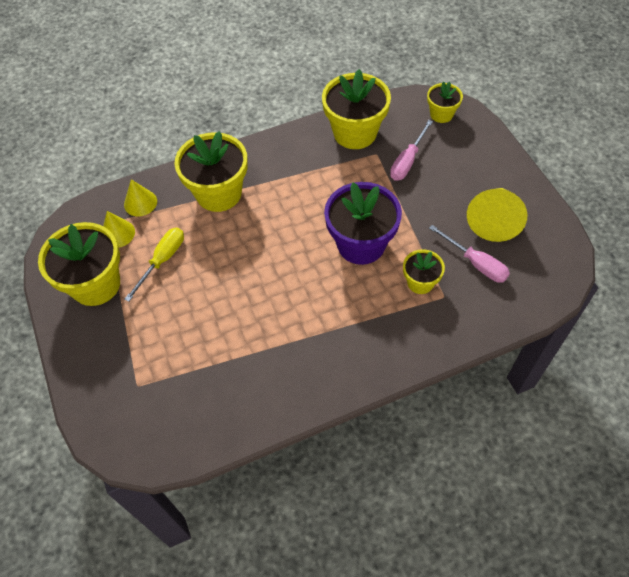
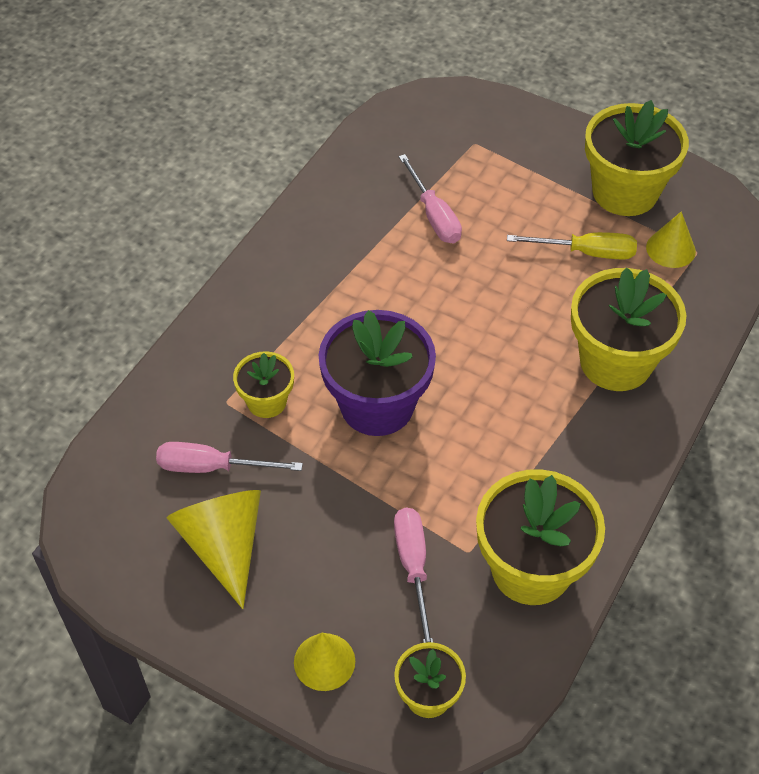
camera: 140 degrees right, 5 degrees down
(140, 203) = (692, 295): yellow cone -> yellow cone (324, 661)
(162, 260) = (586, 252): yellow screwdriver -> yellow screwdriver turned 75 degrees counterclockwise
(220, 344) = (434, 215): none -> pink screwdriver

